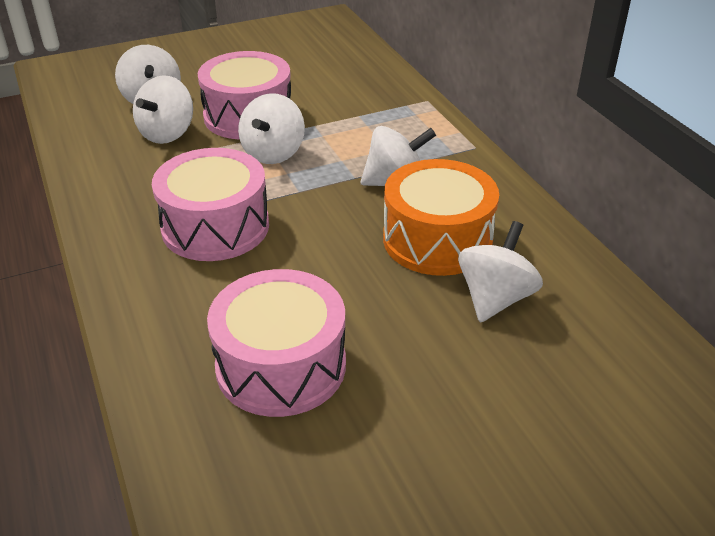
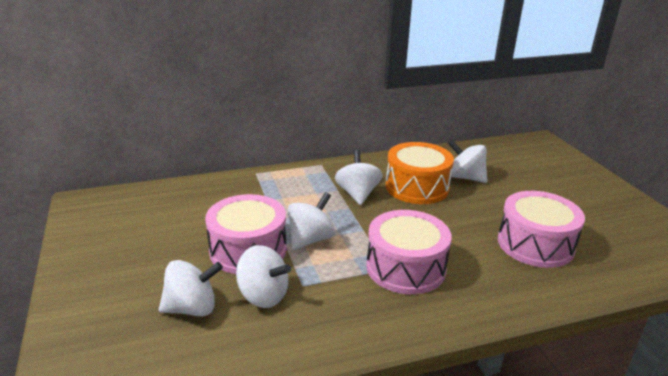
camera: 85 degrees left, 10 degrees down
(273, 153) = (310, 239): white spinning top -> white spinning top turned 75 degrees counterclockwise

